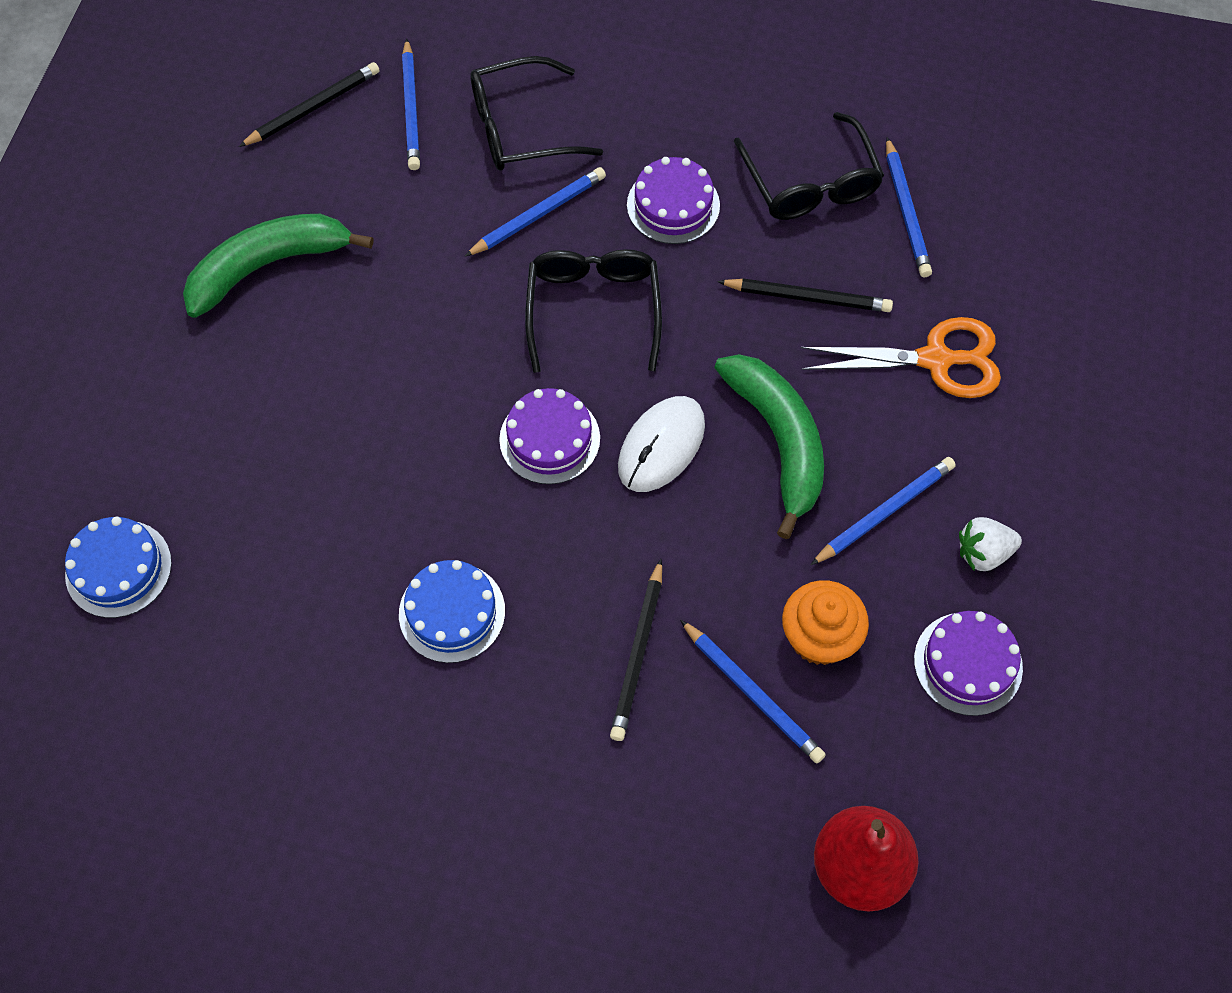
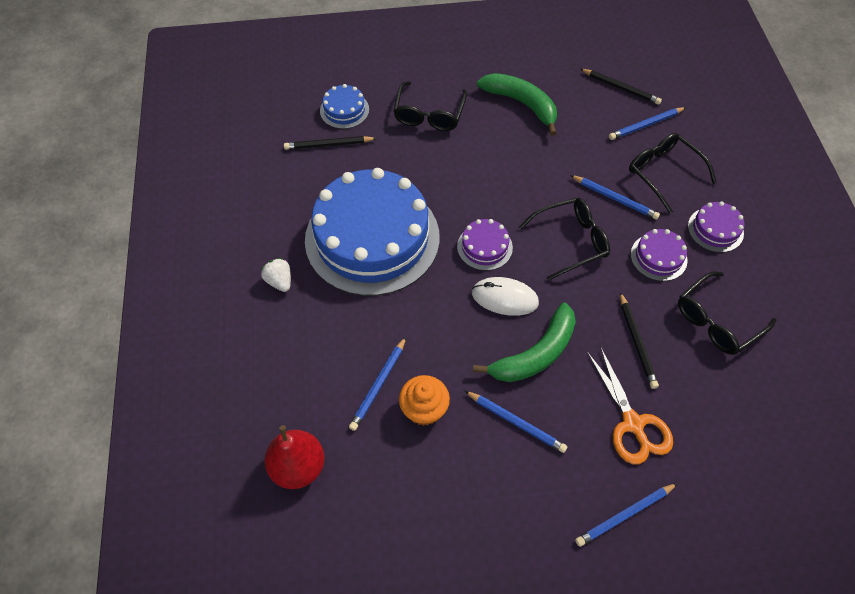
camera: 70 degrees right, 5 degrees down
(211, 423) = (429, 114): none -> black glasses
(452, 612) = (372, 238): blue cake -> blue cake, size x2.44
(638, 653) = (381, 324): black pencil -> black pencil (328, 145)
(906, 211) = (729, 379): blue pencil -> blue pencil (625, 515)
(968, 663) = (439, 495): purple cake -> purple cake (715, 229)
(983, 553) = (514, 485): white strawberry -> white strawberry (279, 281)

